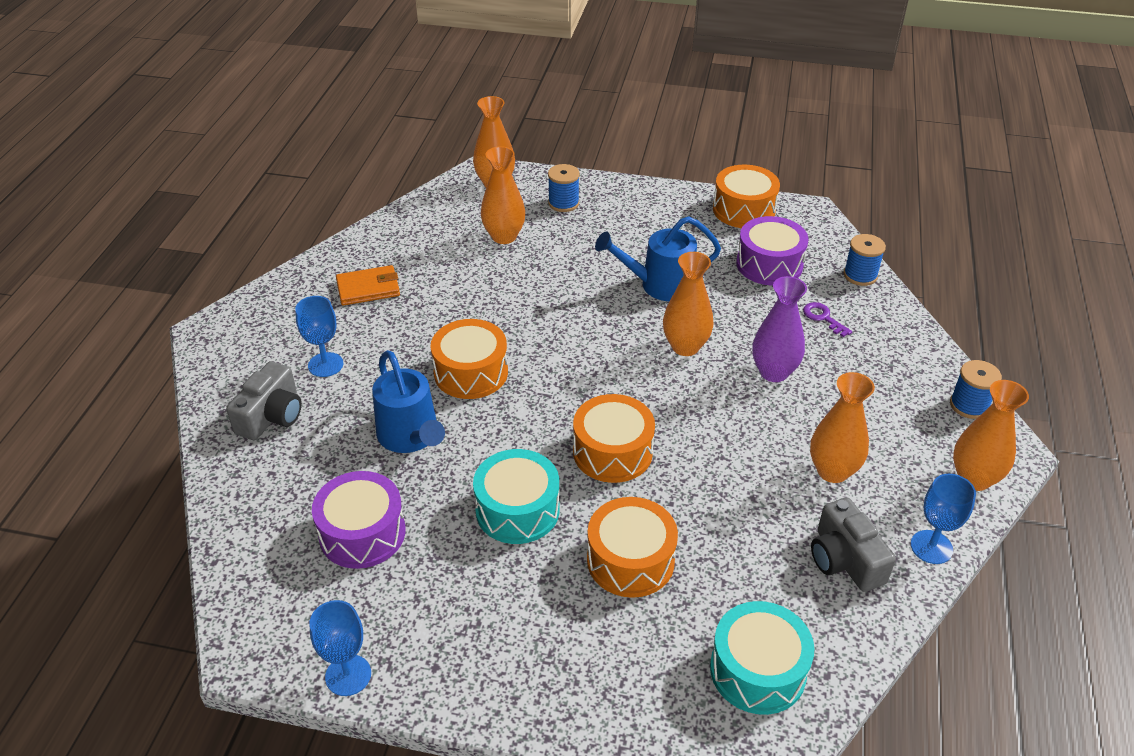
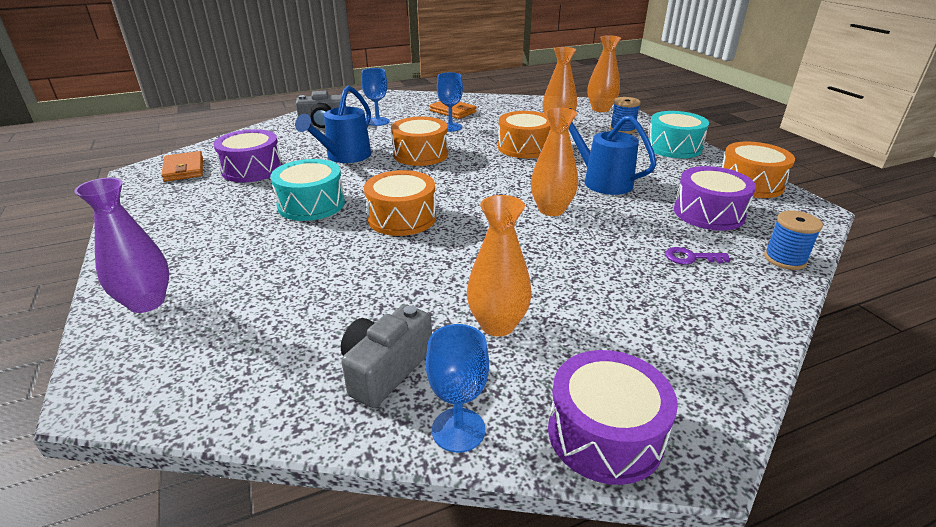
camera: 55 degrees right, 10 degrees down
(289, 603) = (184, 169): none -> orange wallet
(348, 675) = (134, 200): blue goblet -> blue goblet (450, 127)
(630, 560) = (296, 258): orange drum -> orange drum (524, 147)
(757, 670) = (207, 358): turquoise drum -> turquoise drum (673, 147)
(773, 372) = (581, 255): purple vase -> purple vase (147, 302)
(823, 318) = (691, 258): purple key -> purple key turned 105 degrees counterclockwise
(969, 405) = (719, 392): blue spool -> none
(974, 479) = (605, 434): orange vase -> purple drum

